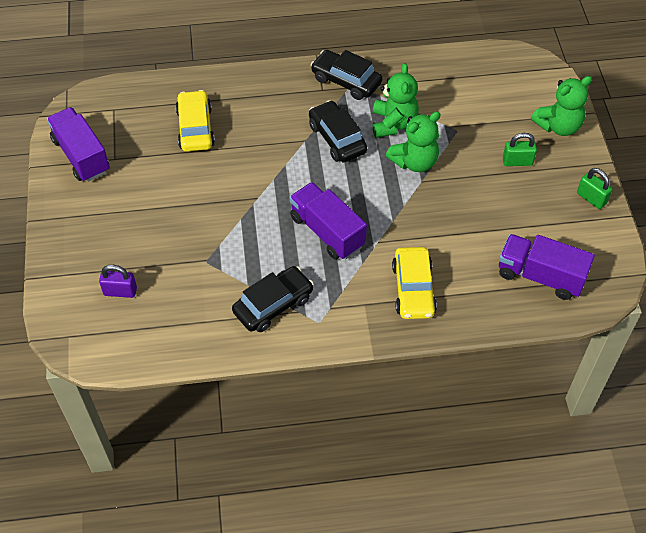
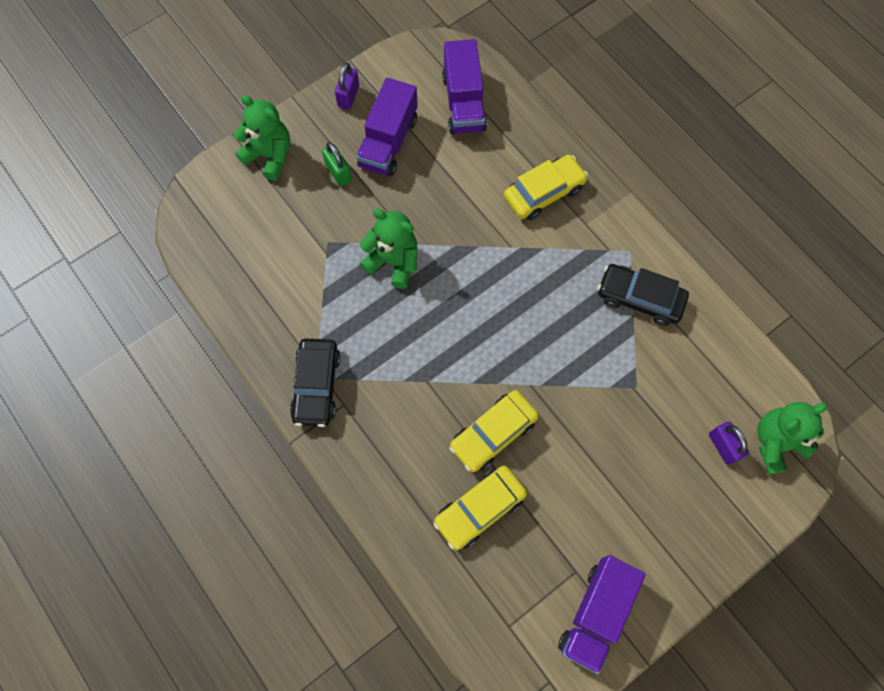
camera: 120 degrees left, 15 degrees up
(239, 159) = (493, 434): none -> yellow car
(327, 231) = (529, 297): purple truck -> purple truck (388, 142)
(337, 138) = (406, 350): black car -> none
(393, 123) = (352, 306): green teddy bear -> green teddy bear (776, 442)
(591, 198) = (348, 96): green padlock -> purple padlock

